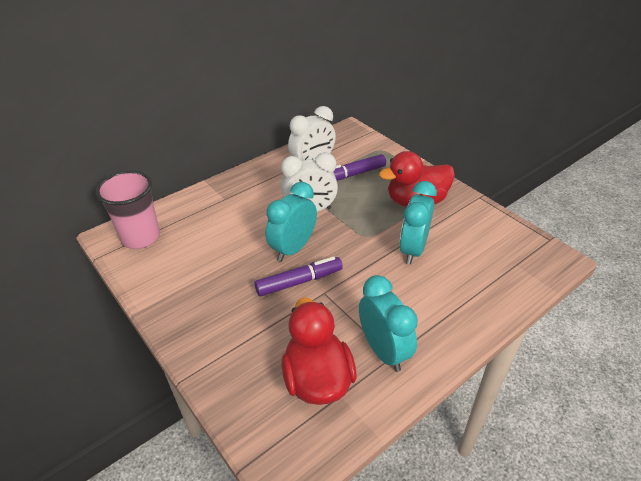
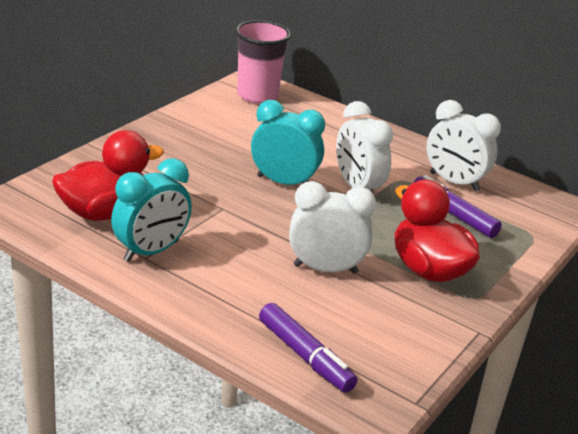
camera: 70 degrees right, 10 degrees down
(299, 282) = (233, 191): purple marker -> purple marker (305, 356)
(413, 249) = (325, 269): turquoise clock -> white clock

